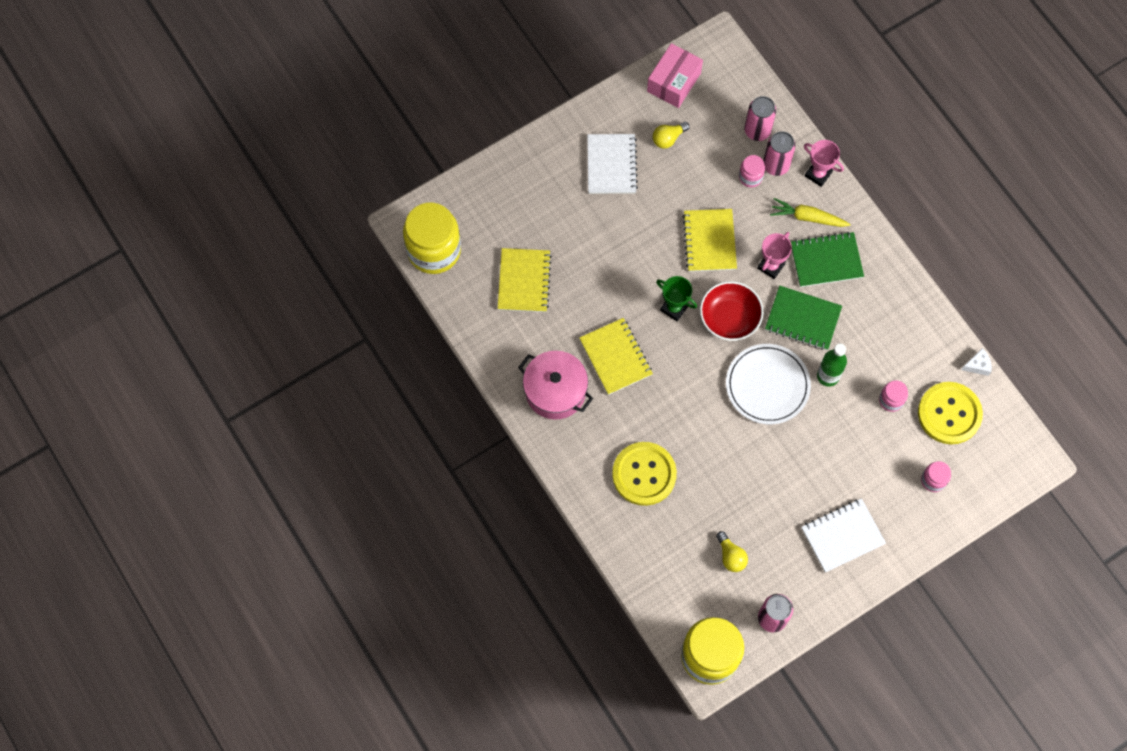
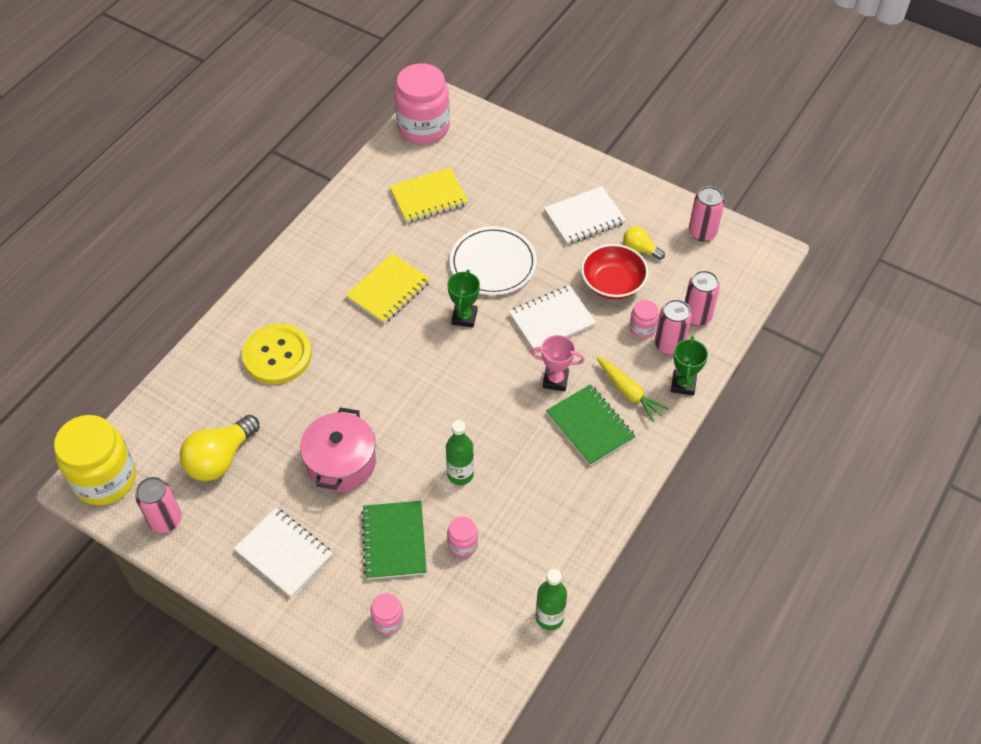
camera: 65 degrees right, 15 degrees down
(434, 250) = (423, 127): yellow jar -> pink jar
(555, 391) = (331, 258): pink pot -> pink pot (341, 462)
(673, 82) = (702, 232): pink box -> pink can
(709, 241) = (552, 320): yellow notebook -> white notebook
(729, 318) = (479, 365): red bowl -> red bowl (612, 283)
(731, 556) = (220, 459): yellow light bulb -> yellow light bulb, size x1.81
(767, 385) = (422, 424): white plate -> white plate (493, 263)
(802, 319) = (512, 429): green notebook -> green notebook (394, 541)
(807, 217) = (629, 392): yellow carrot -> yellow carrot turned 150 degrees clockwise
(818, 174) = (683, 384): pink trophy -> green trophy
(949, 414) = (476, 609): yellow button -> none
(977, 365) = (549, 617): white cheese -> green bottle

